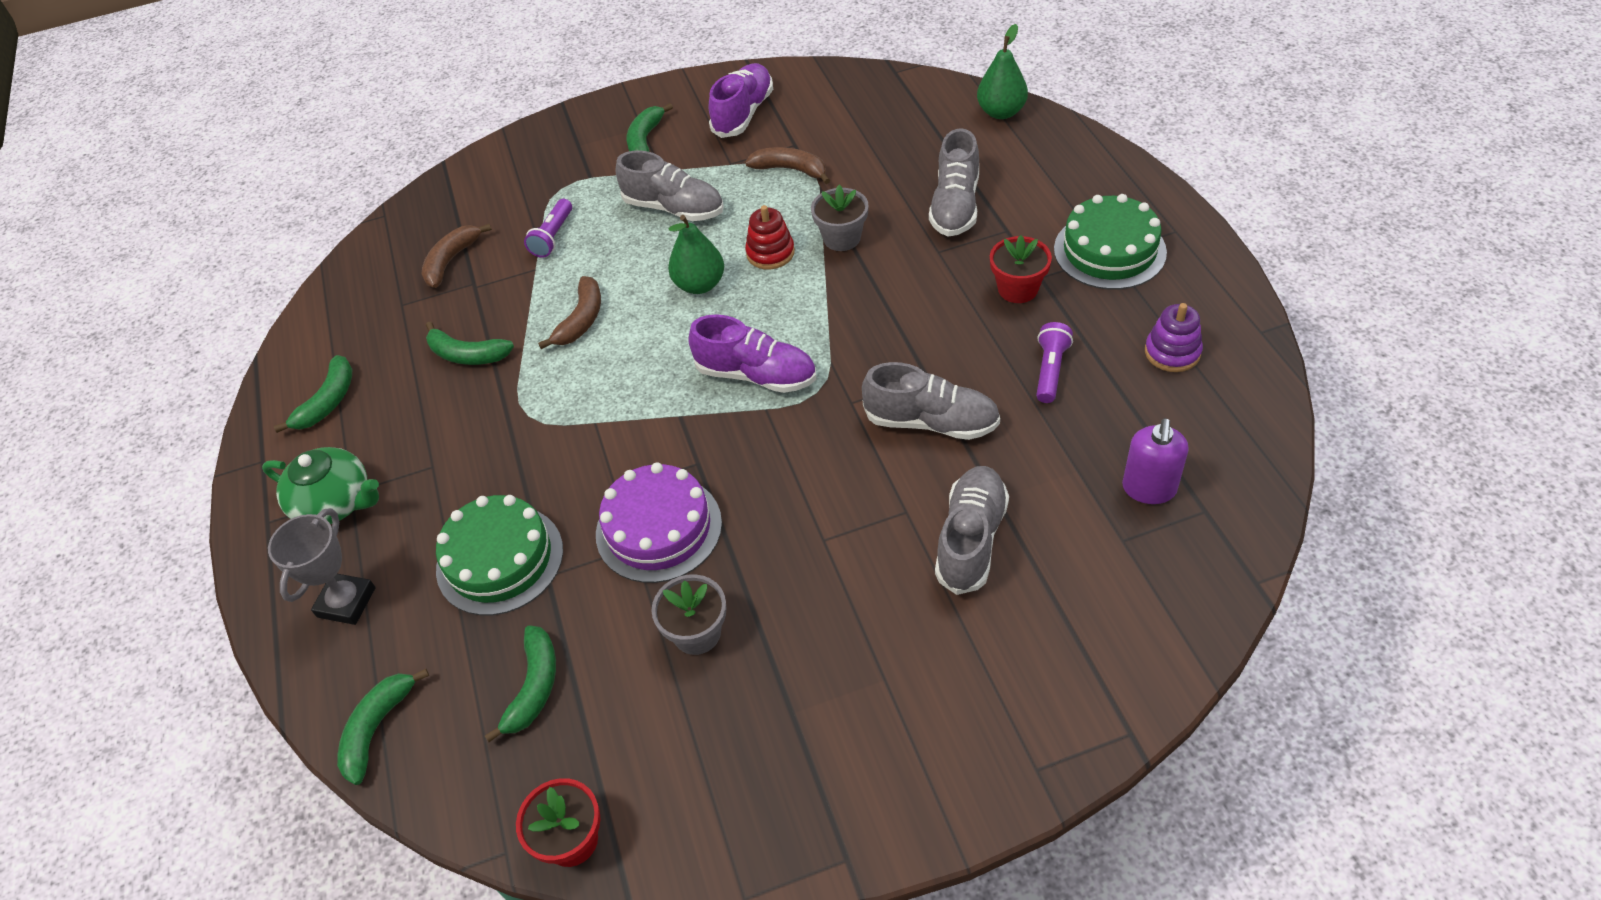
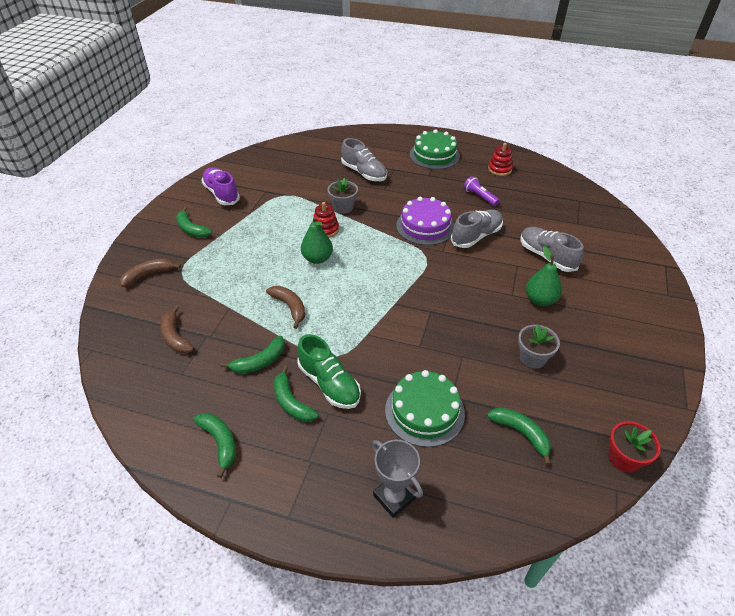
camera: 60 degrees left, 5 degrees down
(335, 502) = (309, 471): green teapot -> none
(377, 728) = (499, 518): green banana -> green banana (291, 402)
(478, 439) = (329, 384): none -> green shoe
(553, 237) = (214, 290): purple flashlight -> none
(658, 528) = (458, 342): purple cake -> purple cake (425, 226)
(674, 208) = (254, 242): grey shoe -> none
(756, 375) = (396, 269): purple shoe -> none
(791, 170) = (280, 199): brown banana -> brown banana (148, 275)
(1001, 112) = (326, 138): green pear -> green pear (540, 300)
(1018, 289) = (429, 182): red flower pot -> none
(1149, 488) = (559, 206): purple soap dispenser -> none
(1172, 352) = (499, 169): purple stacking toy -> red stacking toy

